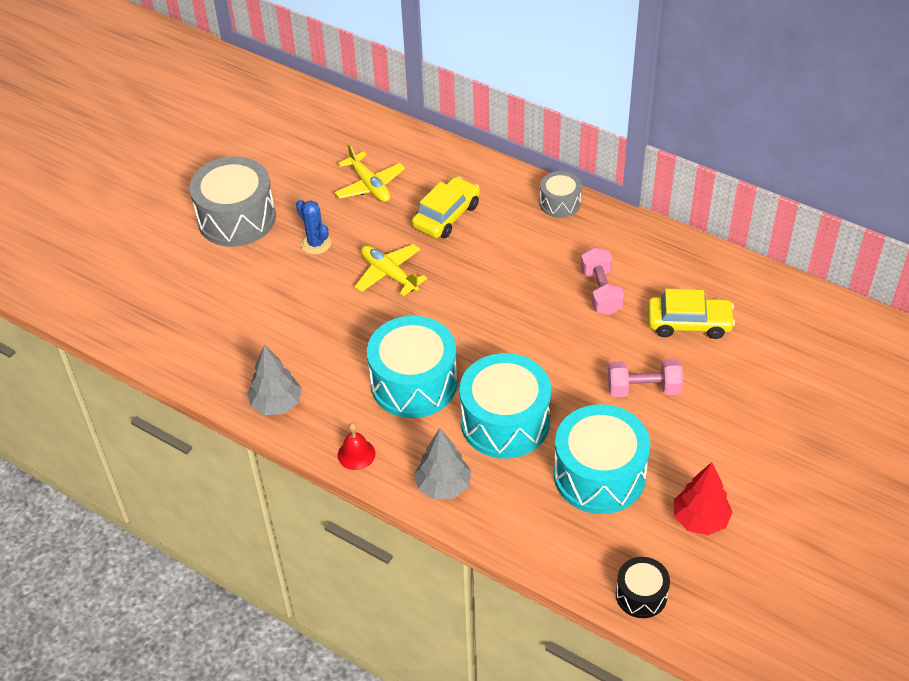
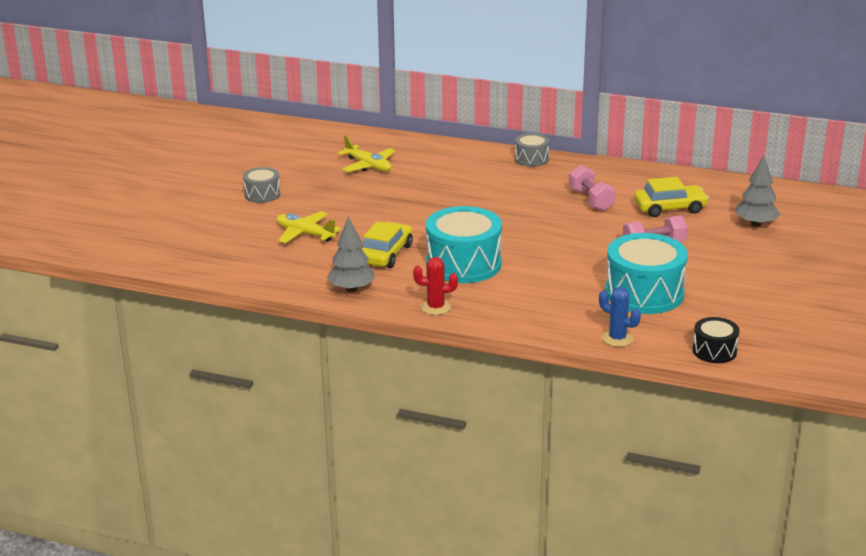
camera: 15 degrees left, 20 degrees down
(236, 218) = (262, 194): grey drum -> grey drum, size x0.52
(316, 244) = (339, 200): blue cactus -> blue cactus (617, 338)
(356, 454) = (435, 307): red bell -> red cactus
(389, 274) = (410, 210): yellow plane -> yellow plane (305, 234)
(443, 486) = (519, 315): grey tree -> grey tree (755, 224)
(446, 215) = (442, 175): yellow car -> yellow car (385, 254)
(505, 422) = (551, 275): turquoise drum -> none
(700, 520) = (738, 306): red tree -> none

